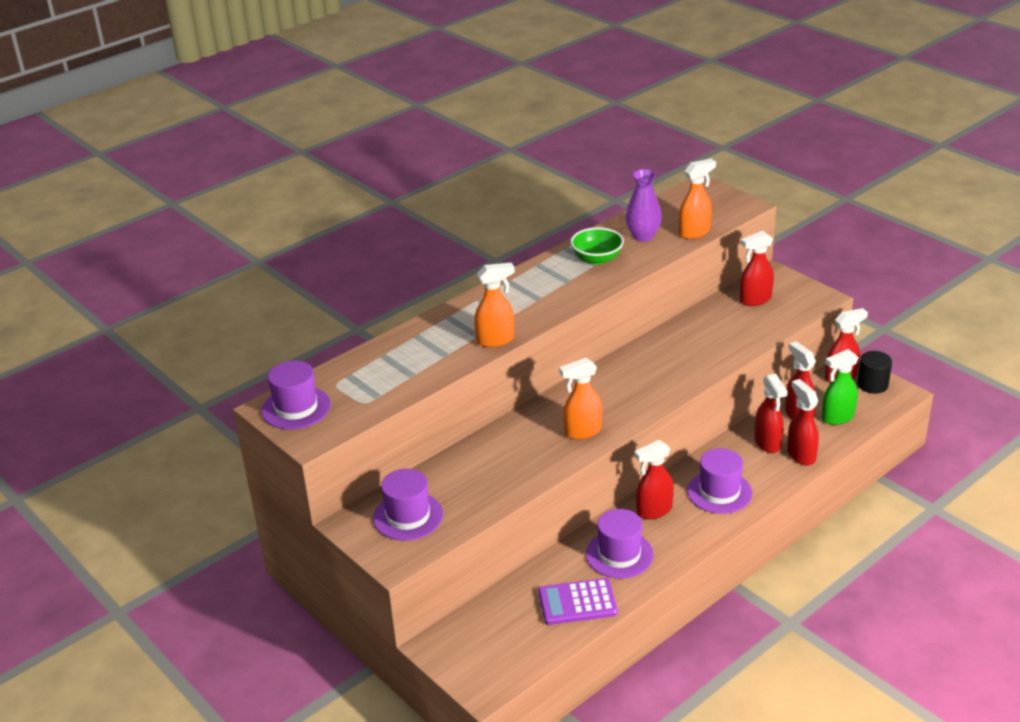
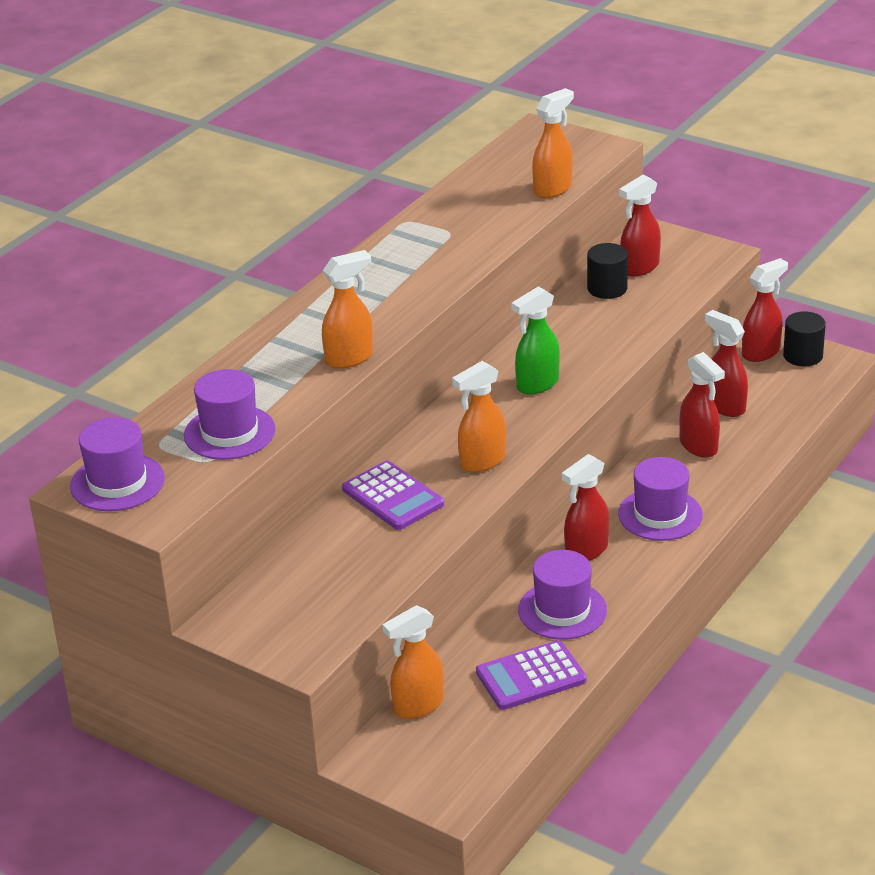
camera: 15 degrees left, 0 degrees up
(408, 516) = (296, 601): purple hat -> purple hat (229, 432)
(487, 609) = (417, 706): none -> orange spray bottle
(507, 448) = (392, 497): none -> purple calculator
(597, 259) = (439, 238): green bowl -> none
(643, 236) = (488, 202): purple vase -> none
(725, 312) = (607, 288): none -> black cylinder
(800, 455) = (744, 454): red spray bottle -> none
(837, 417) = (773, 402): green spray bottle -> green spray bottle (537, 384)

